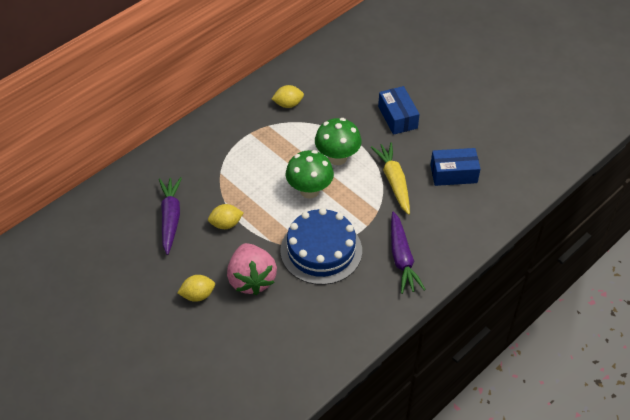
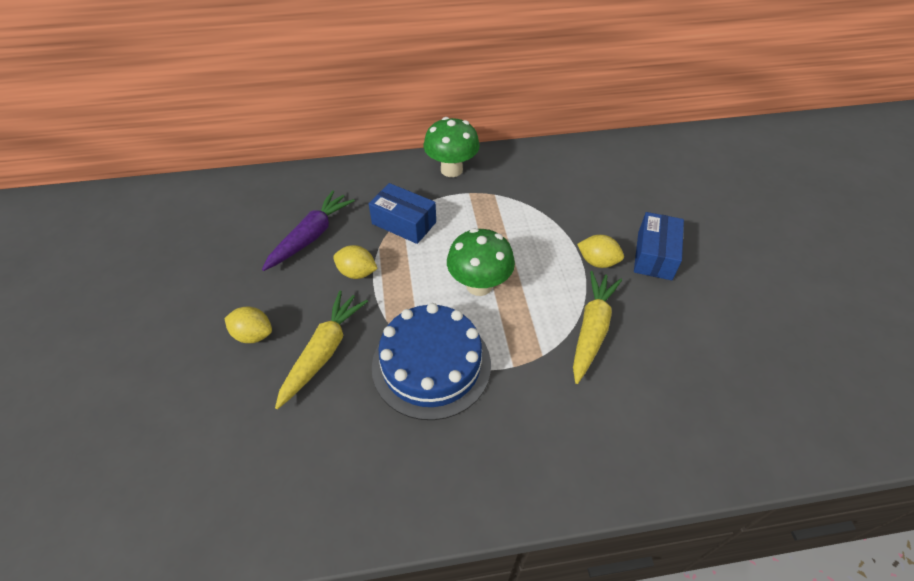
camera: 35 degrees right, 0 degrees up
(251, 279) = (323, 352): pink strawberry -> yellow carrot
(288, 104) = (534, 183): yellow lemon -> yellow lemon (597, 262)
(337, 158) = (543, 265): green mushroom -> green mushroom (451, 170)
(402, 258) = (525, 439): purple carrot -> none
(453, 174) = (683, 363): blue box -> blue box (404, 223)

